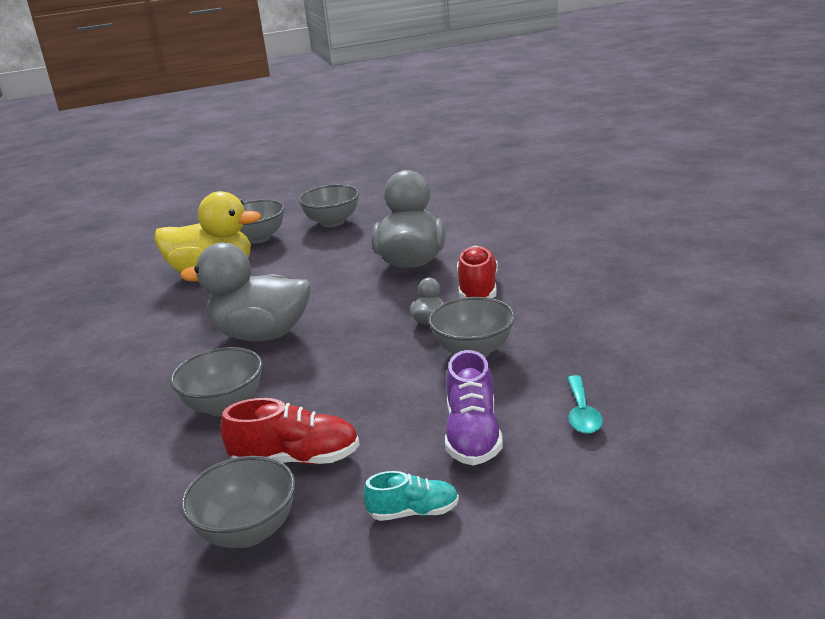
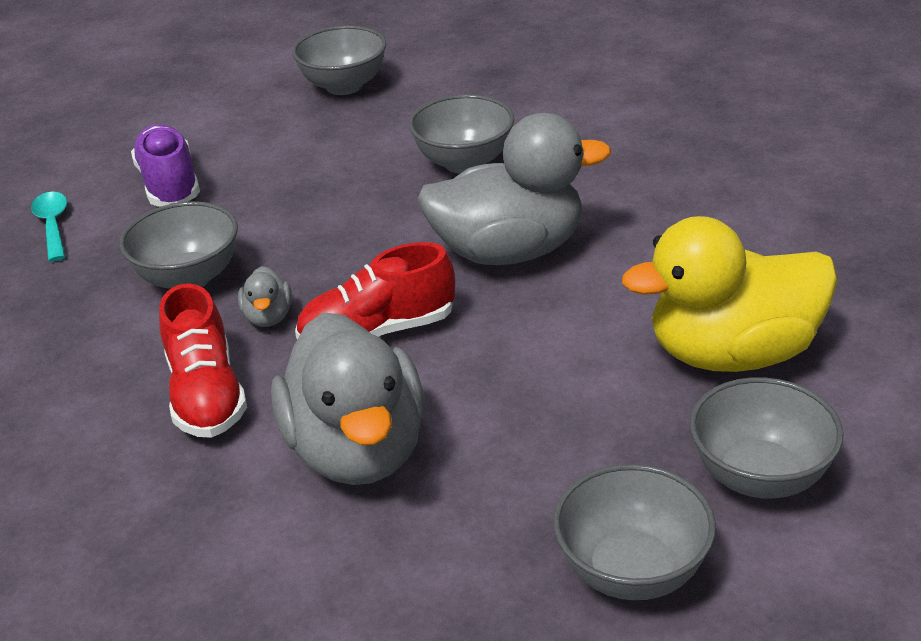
camera: 160 degrees right, 10 degrees up
(296, 459) = (341, 134): red shoe -> red shoe (378, 332)
(413, 512) = (209, 121): turquoise shoe -> none

